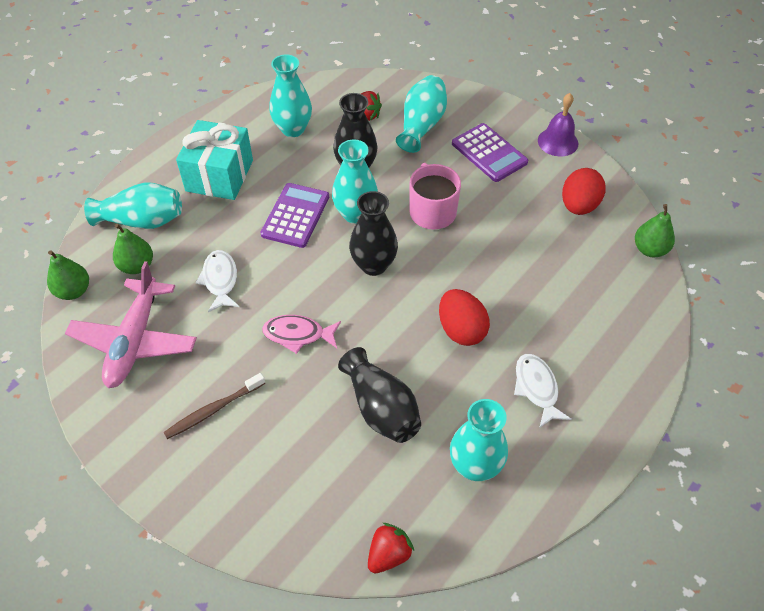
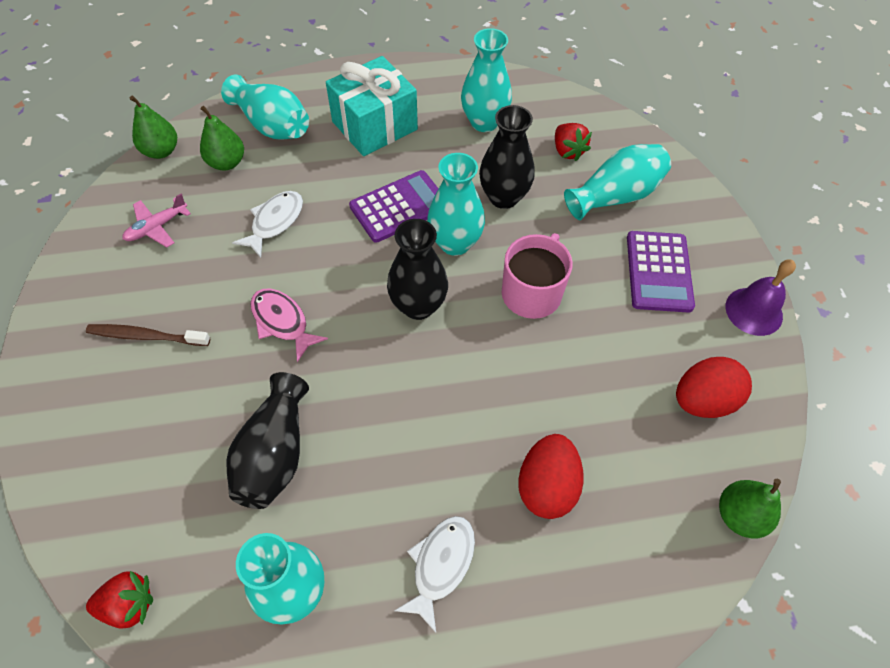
camera: 40 degrees right, 5 degrees up
(135, 341) = (157, 227): pink plane -> pink plane, size x0.50
(461, 330) = (431, 437): red egg -> red egg (546, 486)

